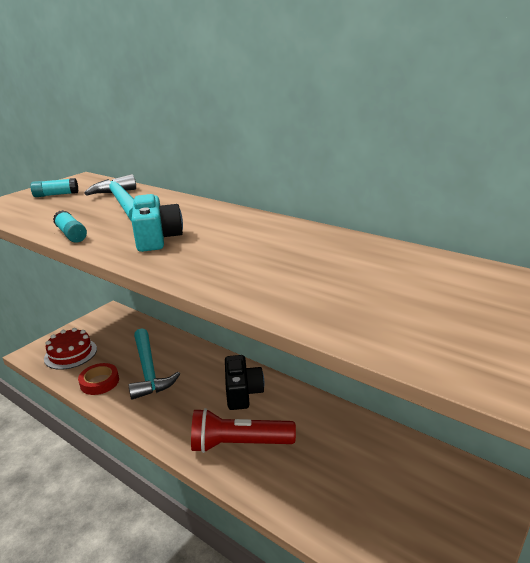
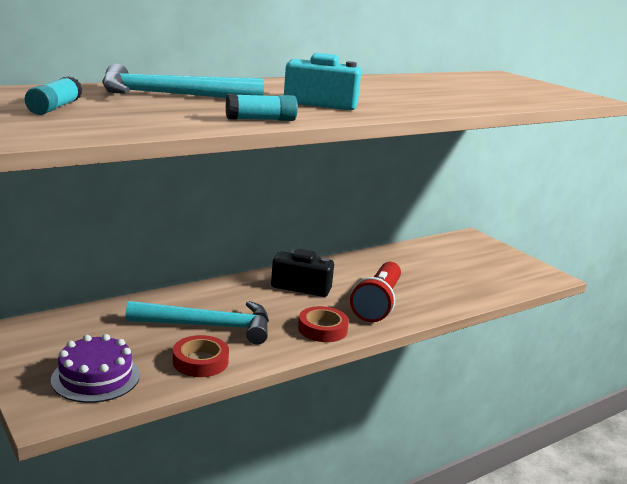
camera: 75 degrees left, 5 degrees down
(70, 353) = (96, 377): red cake -> purple cake
(171, 423) = (322, 329): none -> red tape

